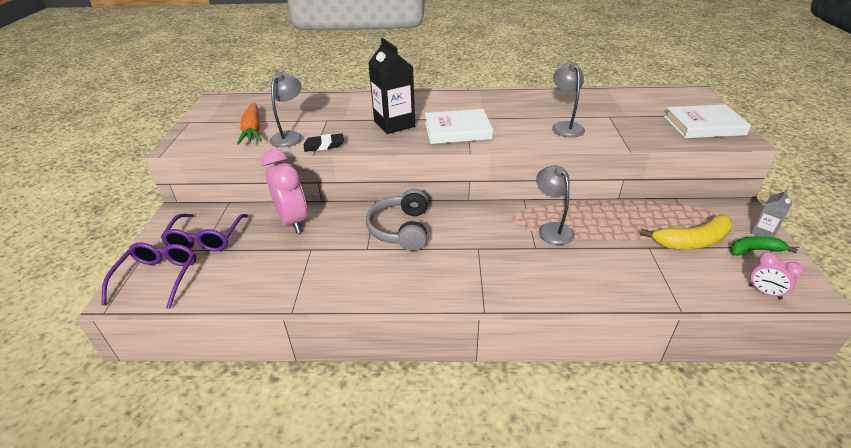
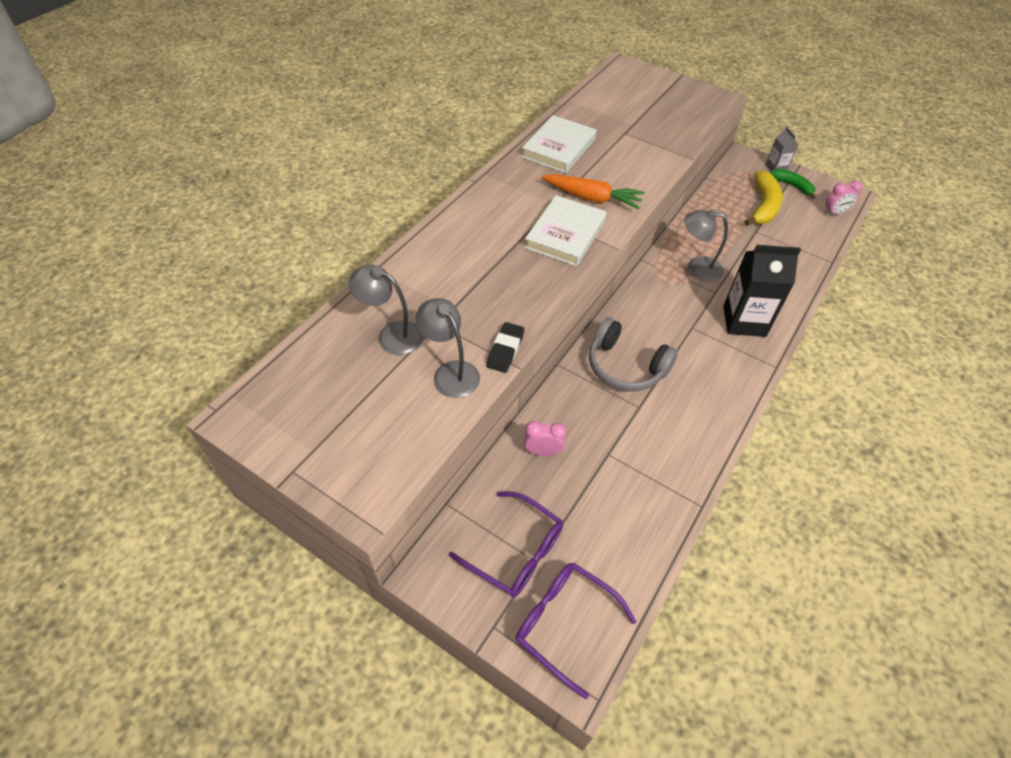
camera: 60 degrees left, 15 degrees up
(252, 130) = (397, 404): orange carrot -> orange carrot (592, 198)
(293, 221) = (543, 451): pink clock -> pink clock, size x0.51
(394, 124) = (505, 272): black carton -> black carton (744, 321)
(565, 126) = (620, 166): grey lamp -> grey lamp (392, 334)
(704, 126) = (685, 100): white book -> white book (559, 148)
(754, 250) = (792, 186): green banana -> green banana turned 105 degrees clockwise

